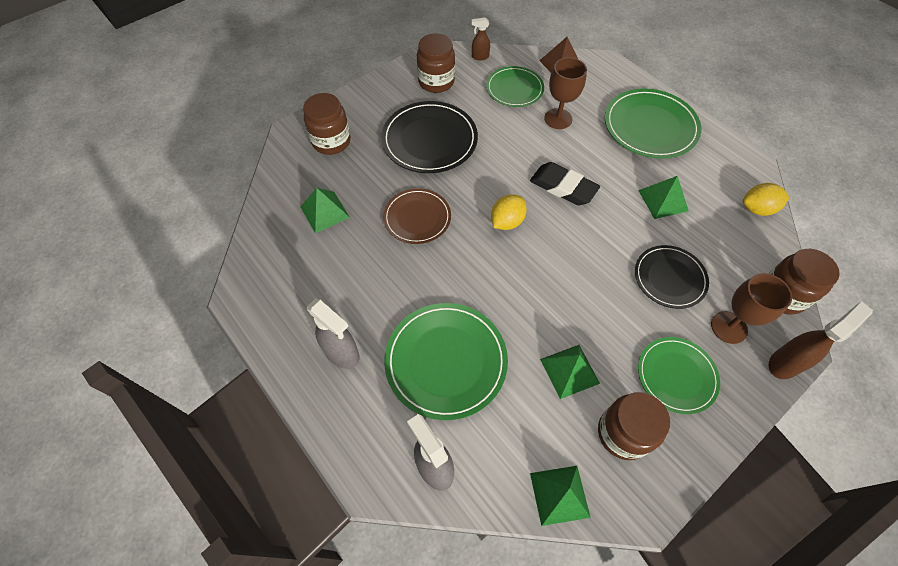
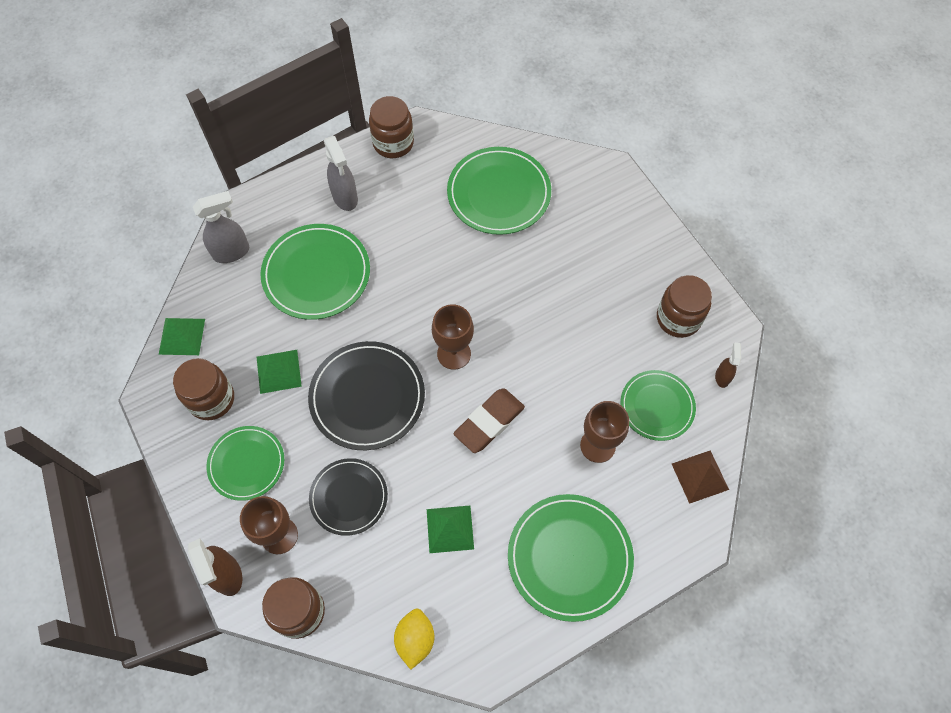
camera: 100 degrees right, 5 degrees up
(325, 212) = (499, 193): green pyramid -> green plate
(331, 141) = (593, 204): brown jar -> brown jar (393, 143)
(342, 353) = (345, 198): grey spray bottle -> grey spray bottle turned 75 degrees counterclockwise
(417, 218) = (475, 271): brown plate -> none
(429, 140) = (582, 298): black plate -> black plate (367, 397)
(507, 222) = (454, 354): yellow lemon -> brown goblet
(563, 187) = (489, 422): black eraser -> brown eraser

